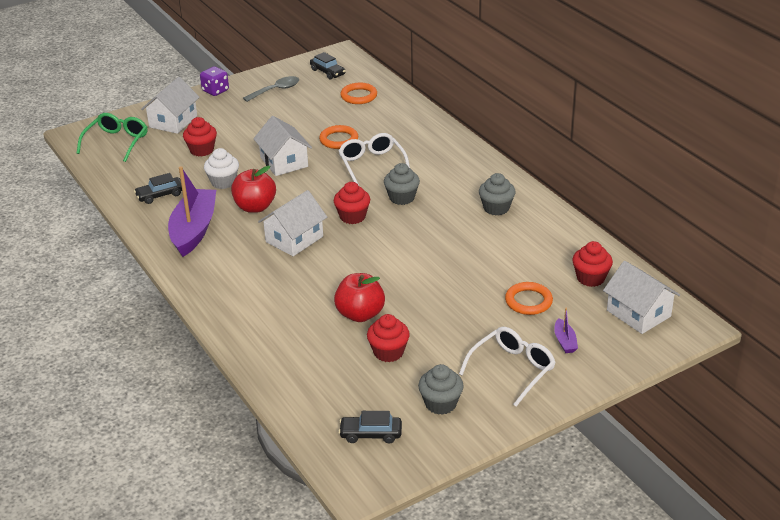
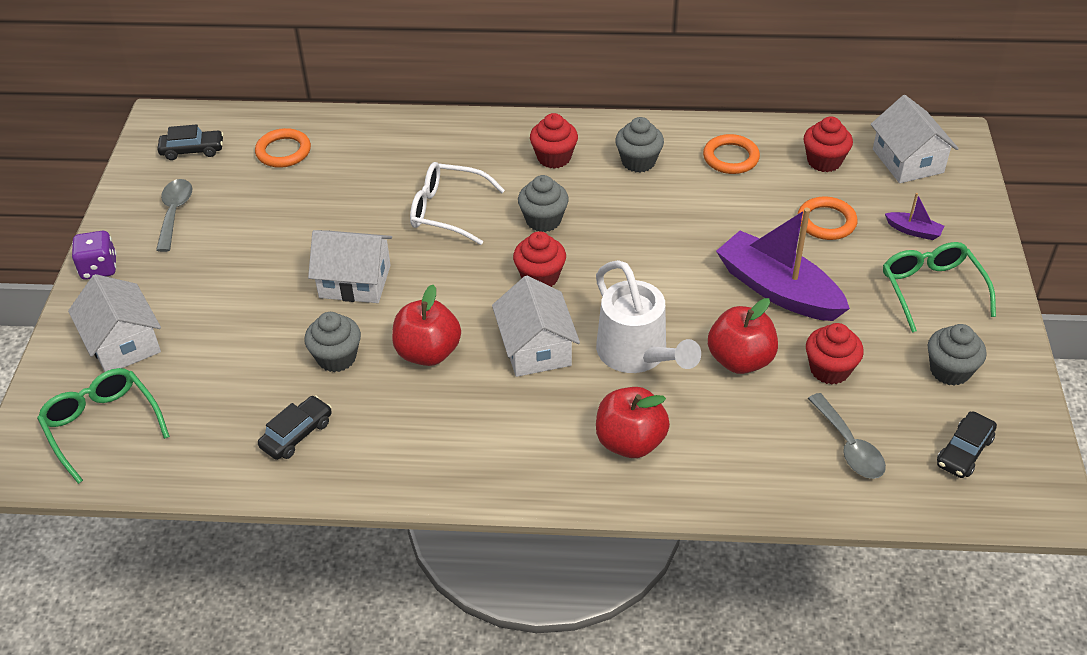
camera: 55 degrees left, 10 degrees up
(160, 195) = (297, 434): black car -> black car turned 150 degrees counterclockwise
(194, 230) = (418, 435): purple boat -> purple boat (778, 290)
(202, 150) = (233, 345): red cupcake -> red cupcake (554, 157)
(223, 182) = (336, 358): white cupcake -> grey cupcake
(254, 300) = (630, 442): none -> red apple
(325, 276) = (638, 355): none -> white watering can
(329, 383) = (848, 446): none -> grey spoon
(339, 140) = (361, 212): orange ring -> orange ring (730, 158)
(512, 370) = (931, 290): white glasses -> green glasses
(638, 313) = (907, 161): white house -> white house turned 75 degrees clockwise

